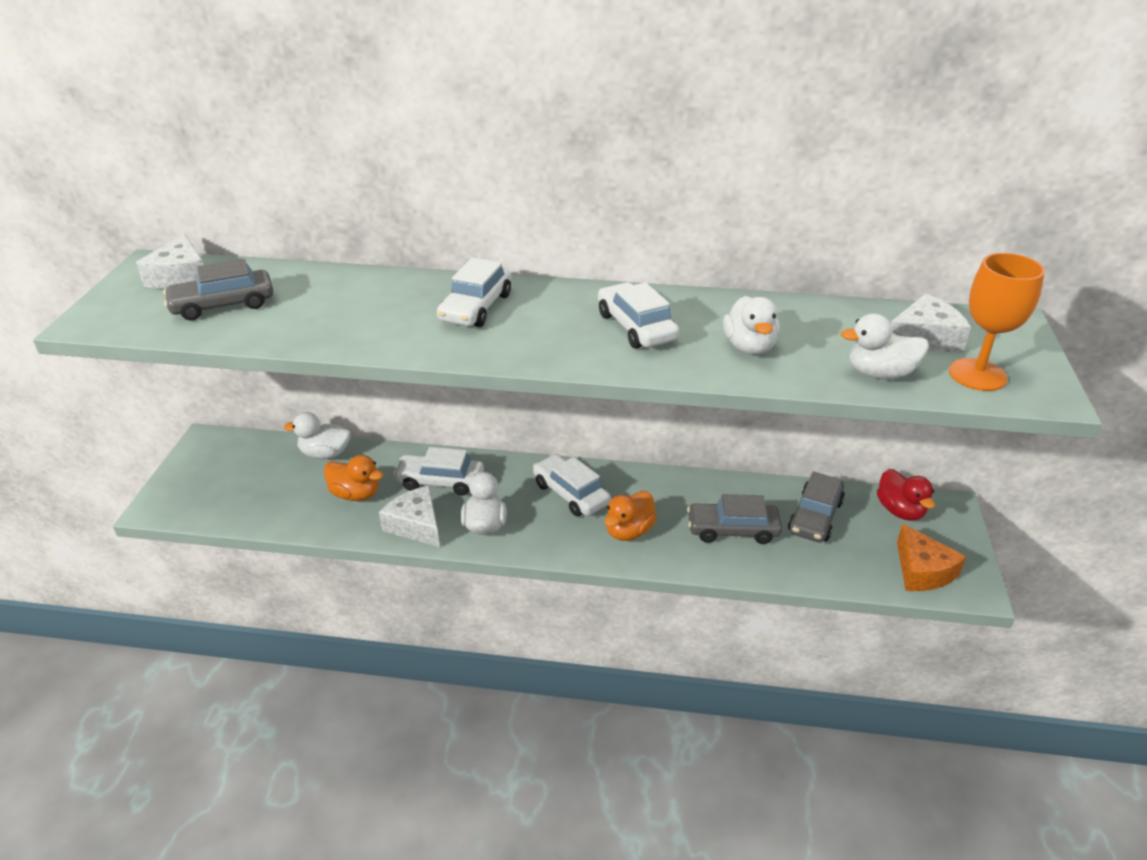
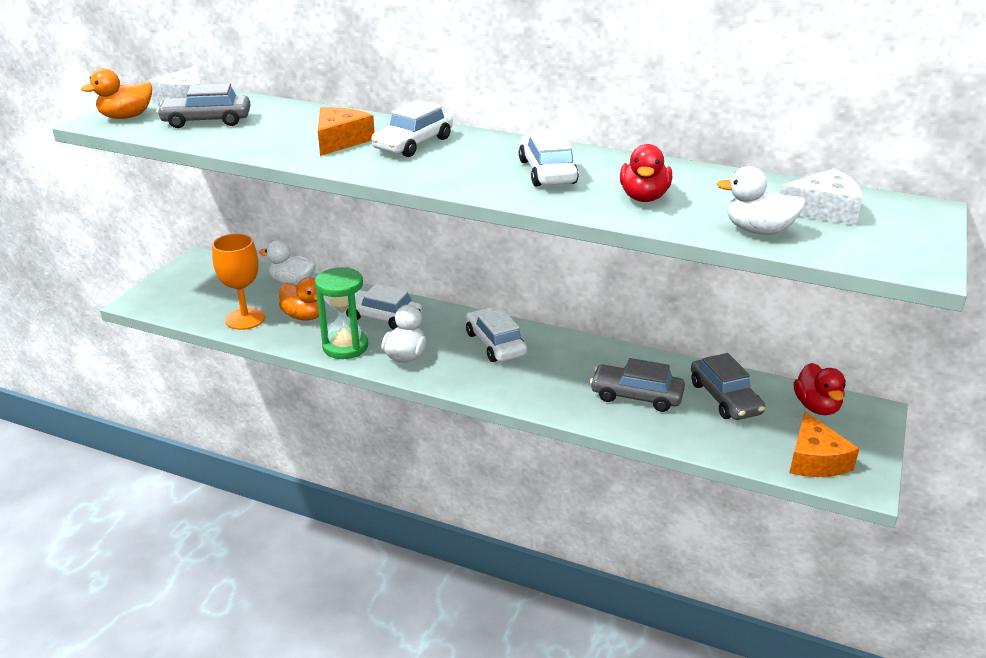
camera: 15 degrees right, 5 degrees down
(393, 314) = (340, 141): none -> orange cheese
(416, 525) = (345, 347): white cheese -> green hourglass
(629, 531) = (535, 381): orange duck -> orange duck (126, 117)
(749, 347) = (644, 197): white duck -> red duck
(815, 517) = (724, 398): grey car -> grey car turned 60 degrees counterclockwise
(977, 375) = (859, 243): orange goblet -> orange goblet (245, 319)

